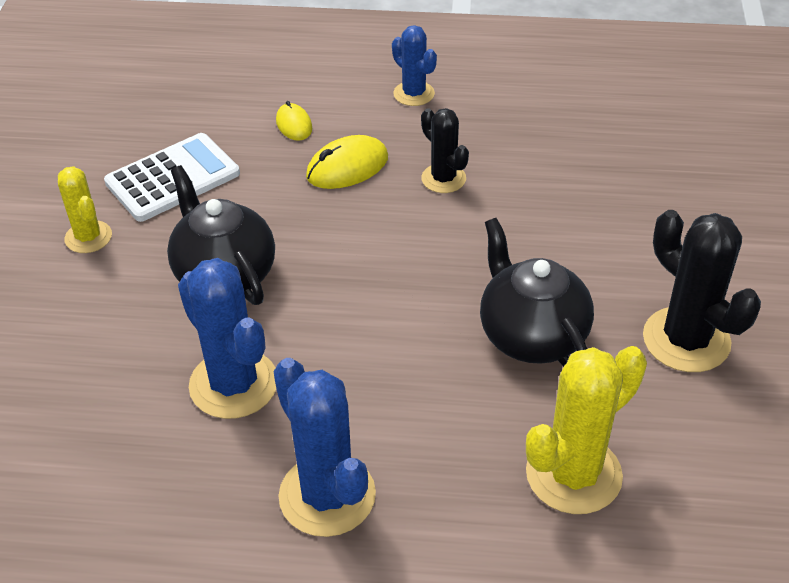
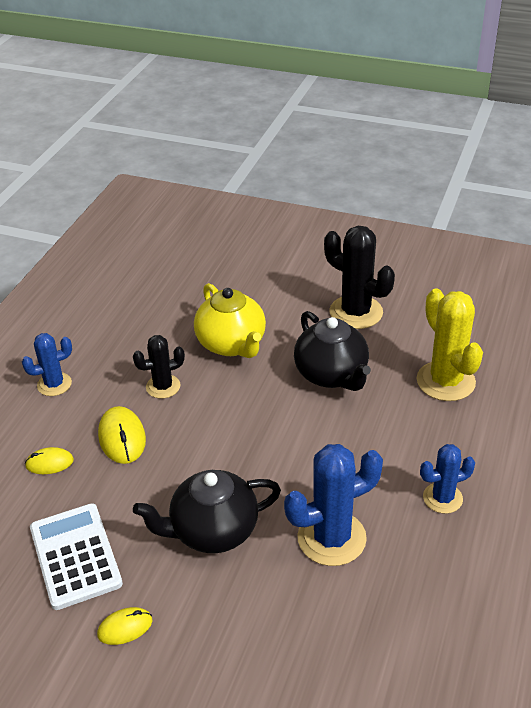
camera: 75 degrees left, 5 degrees down
(88, 237) = (125, 627): yellow cactus -> yellow mouse
(327, 495) = (442, 498): blue cactus -> blue cactus, size x0.60
(531, 335) = (332, 375): black teapot -> black teapot turned 105 degrees counterclockwise
(549, 221) = (232, 344): none -> yellow teapot
(686, 340) = (356, 312): black cactus -> black cactus turned 60 degrees clockwise

